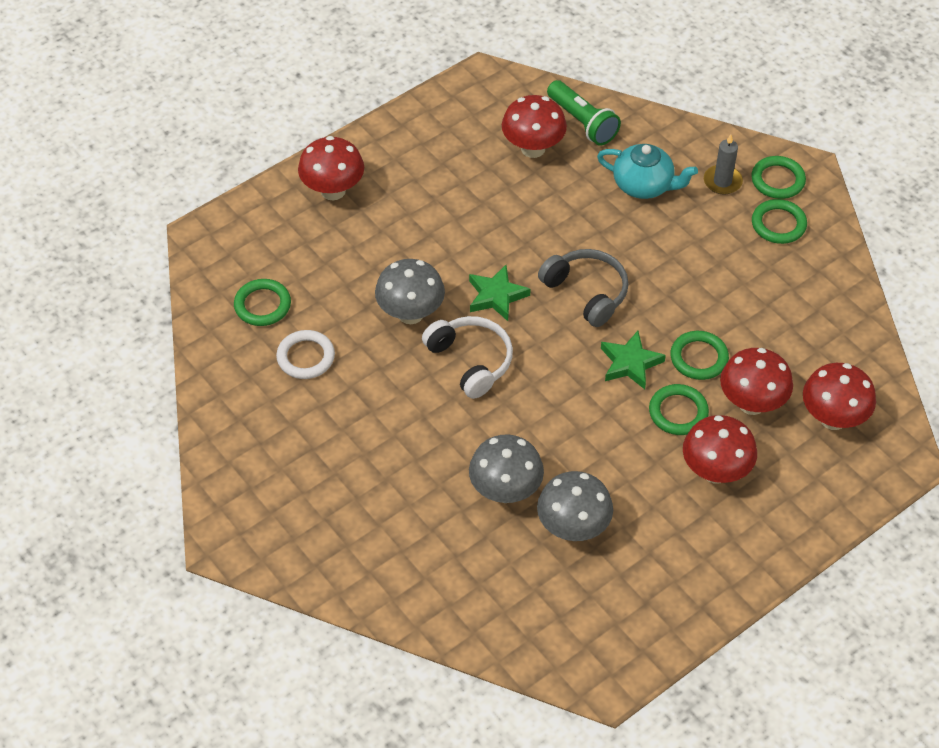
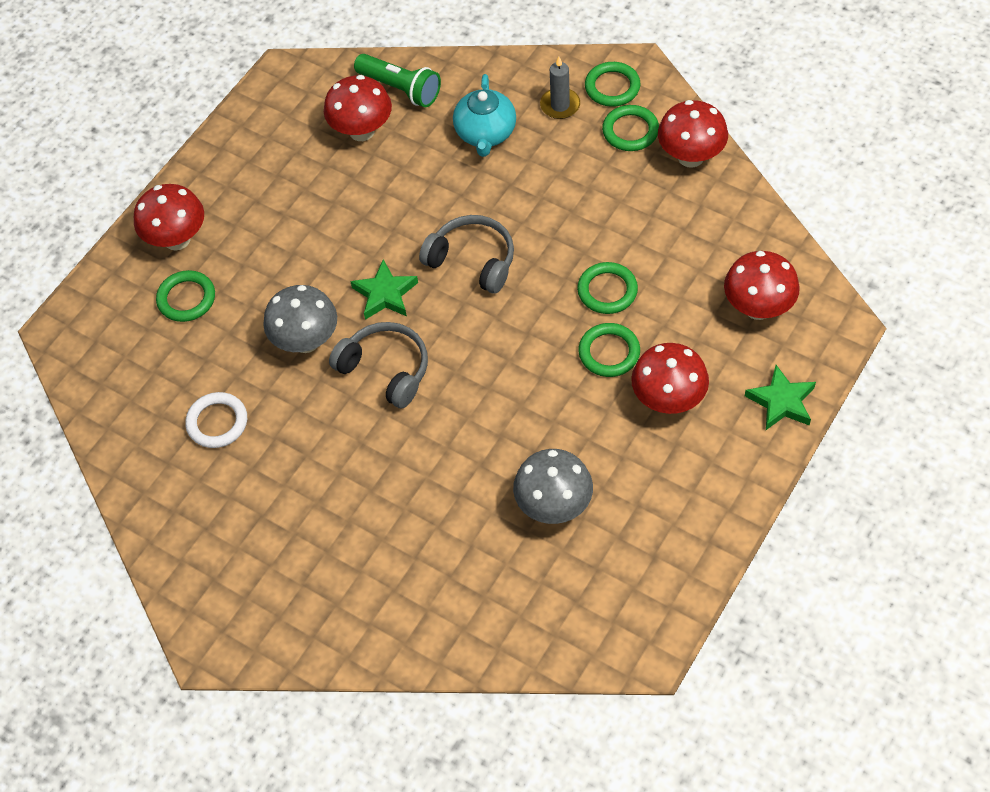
camera: 15 degrees left, 5 degrees up
(262, 305) = (151, 383): green ring -> green ring (186, 298)
(470, 361) = (385, 370): white headphones -> grey headphones
(505, 491) = (472, 491): grey mushroom -> none
(630, 363) = (543, 318): green star -> green star (781, 401)
(644, 185) = (485, 133): turquoise teapot -> turquoise teapot turned 90 degrees clockwise
(751, 403) = (675, 319): red mushroom -> red mushroom (690, 157)

